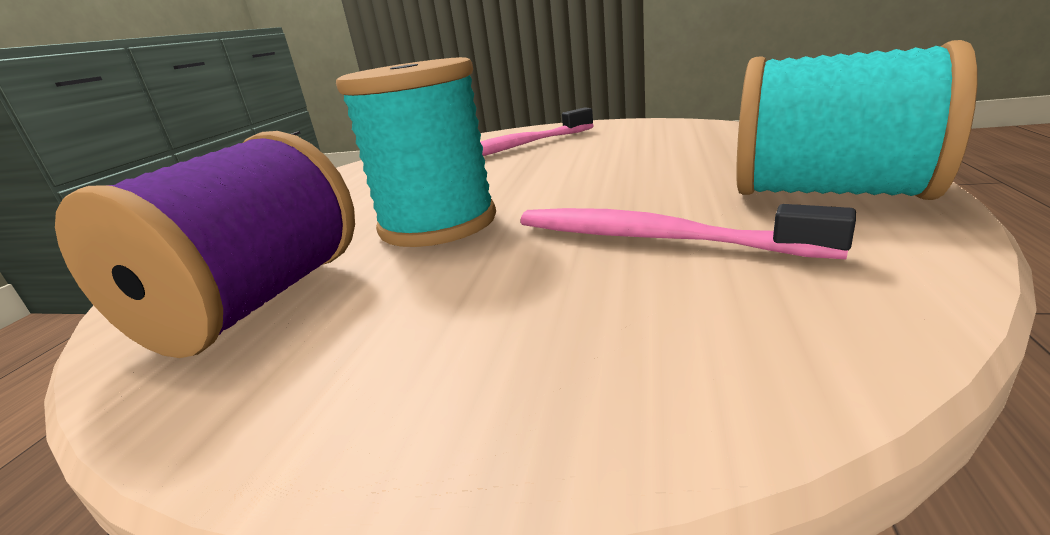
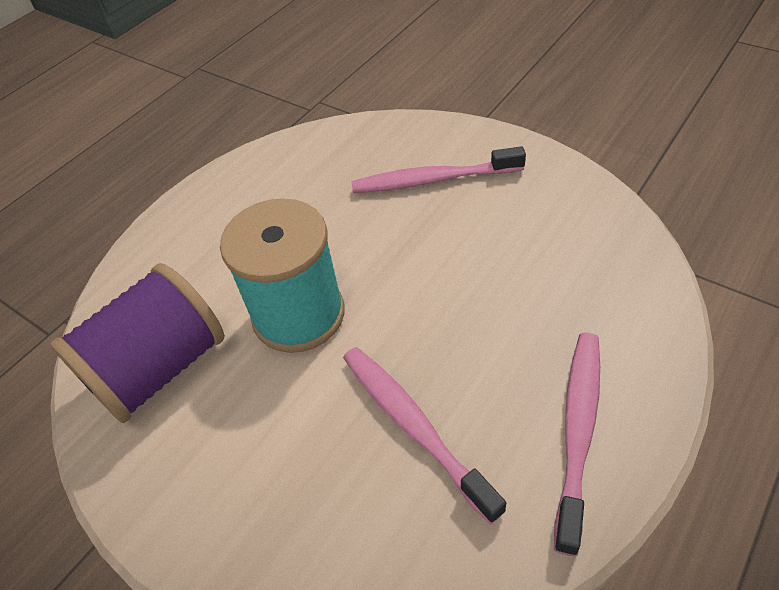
camera: 25 degrees right, 25 degrees up
(828, 192) = (578, 430): turquoise spool -> pink toothbrush

